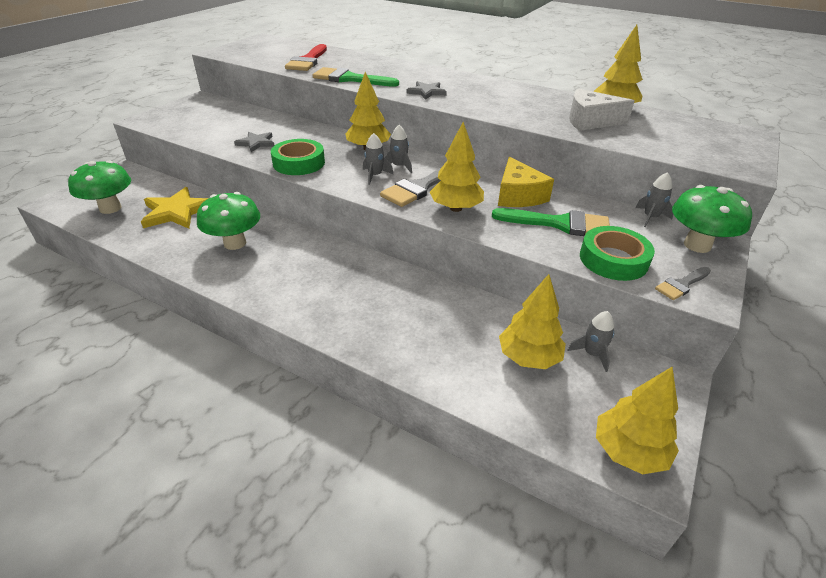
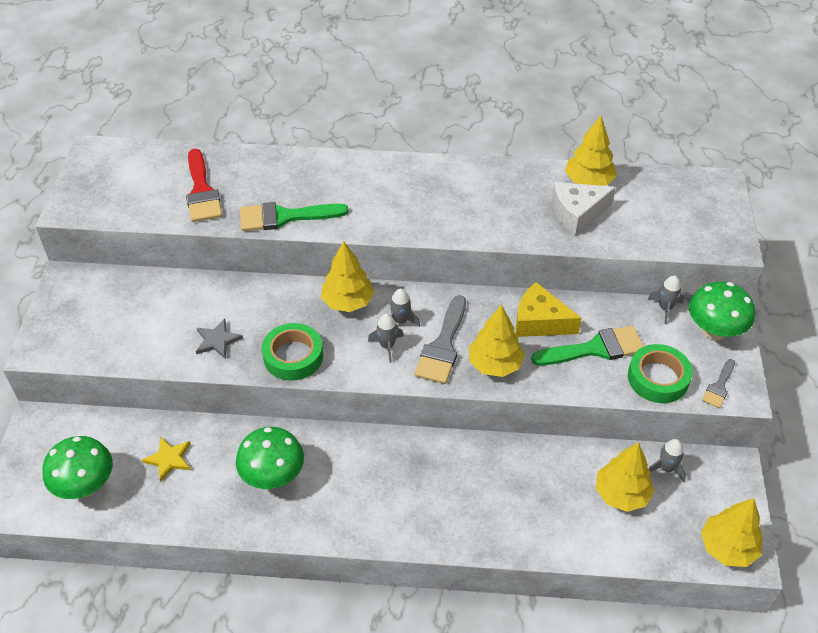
camera: 25 degrees left, 10 degrees up
(177, 212) = (169, 459): yellow star -> yellow star, size x0.59
(426, 92) = (388, 215): grey star -> none
(518, 195) = (540, 321): yellow cheese -> yellow cheese turned 150 degrees clockwise

